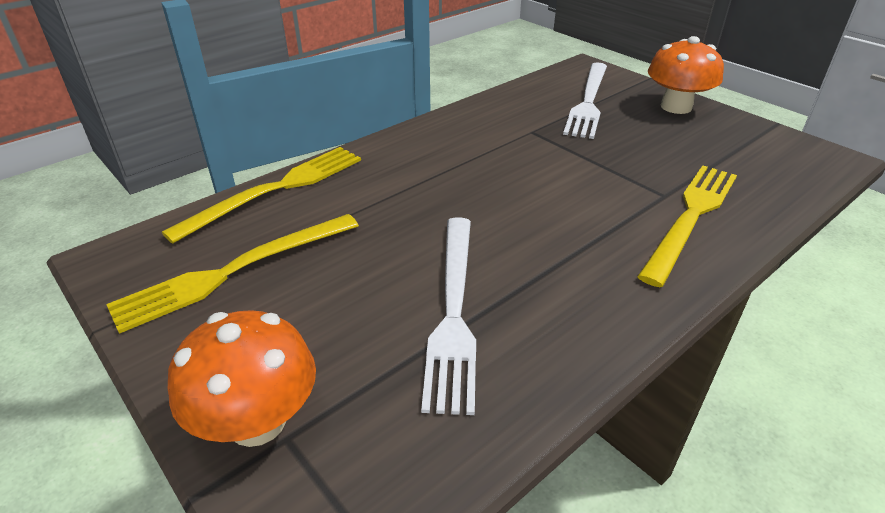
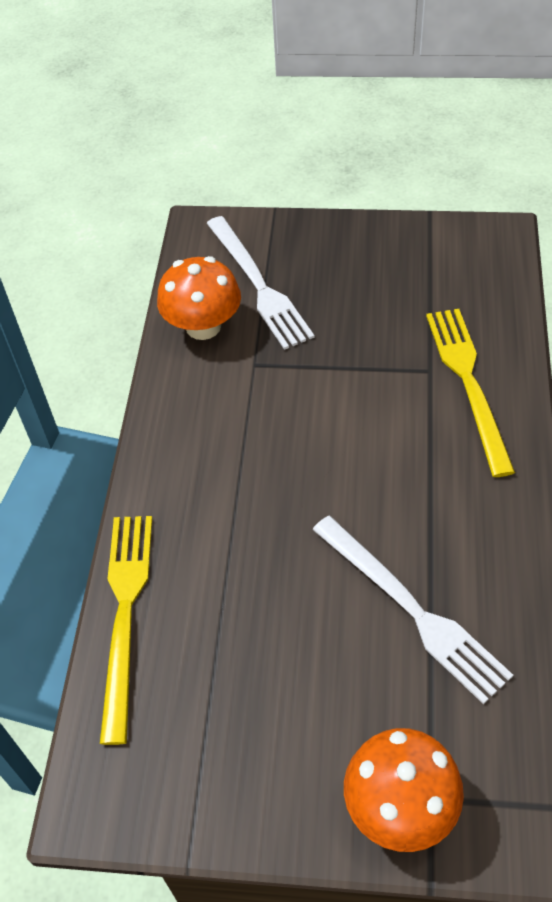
camera: 40 degrees left, 15 degrees up
(234, 271) = (214, 720): yellow fork -> none
(676, 107) = (336, 242): orange mushroom -> orange mushroom (203, 326)

